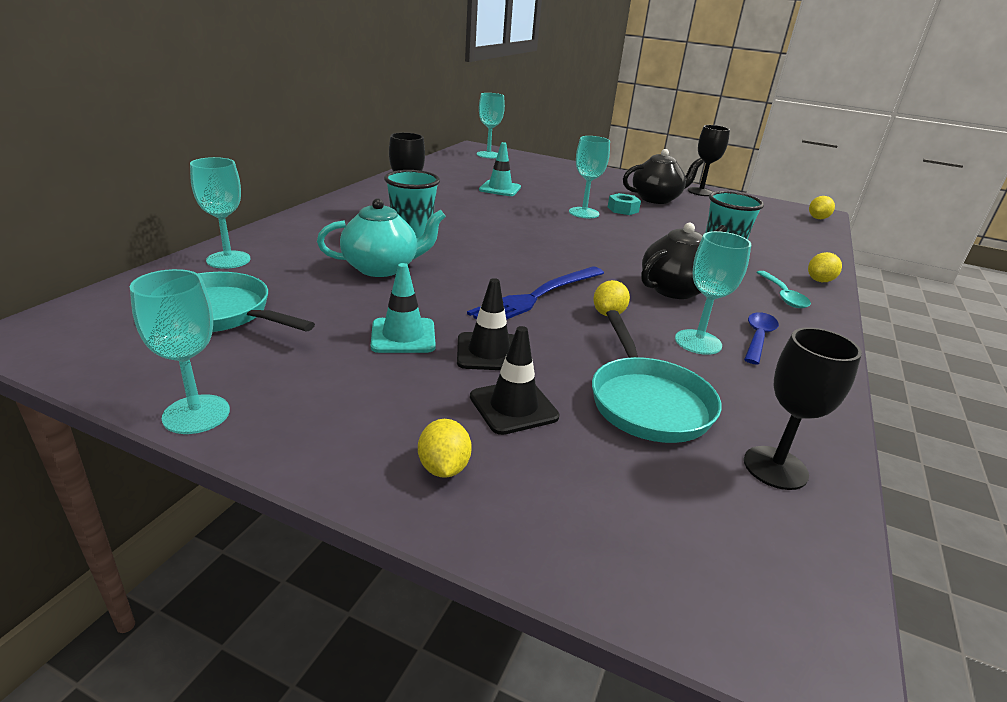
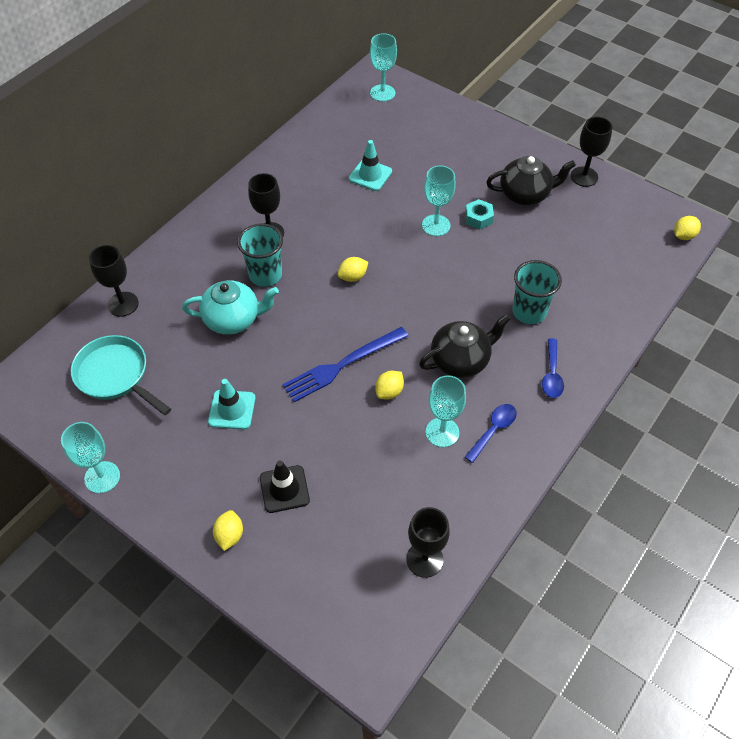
camera: 15 degrees right, 25 degrees up
(228, 260) = (123, 304): turquoise goblet -> black goblet
(489, 352) = (285, 432): black traffic cone -> none
(647, 402) = (373, 493): turquoise pan -> none
(782, 295) = (551, 374): turquoise spoon -> blue spoon
(819, 280) = (602, 353): yellow lemon -> yellow lemon (353, 277)

